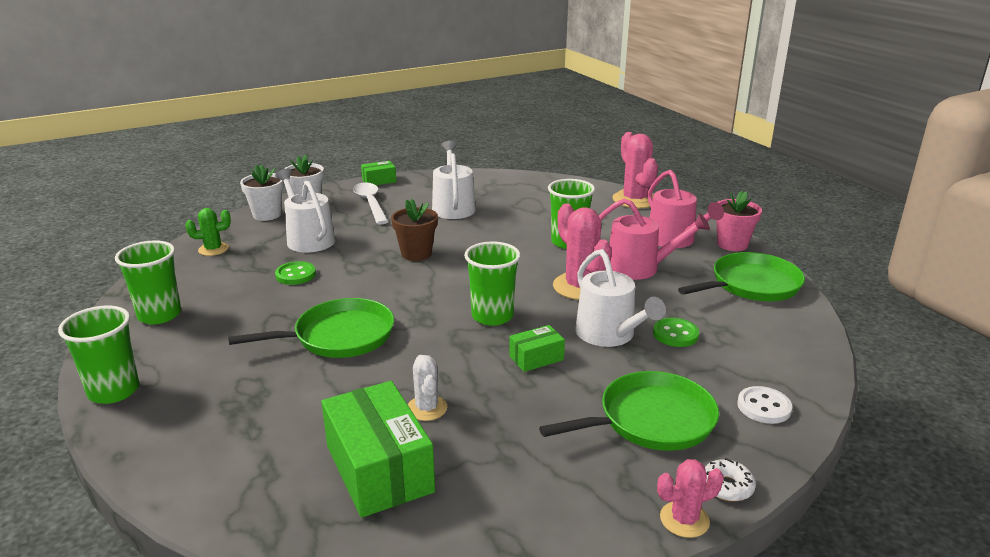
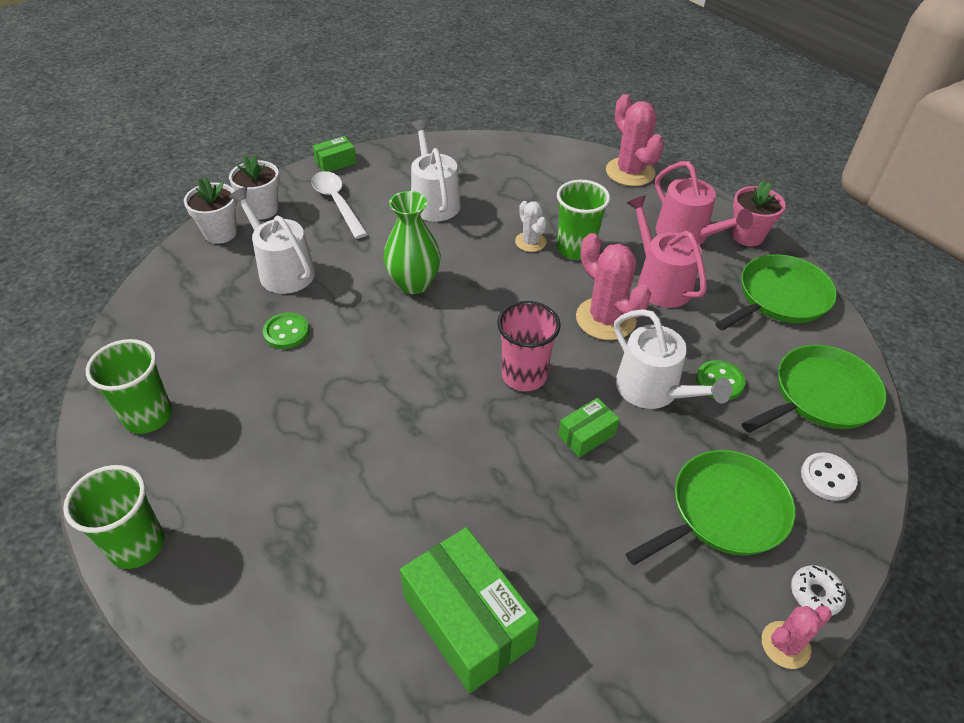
camera: 10 degrees left, 20 degrees up
(213, 249) = (175, 299): green cactus -> none
(339, 336) = (366, 426): green pan -> green pan (820, 395)
(416, 254) = (414, 283): brown flower pot -> green vase
(427, 408) = (492, 525): white cactus -> white cactus (530, 242)
(492, 316) = (524, 375): green cup -> pink cup
(639, 268) = (660, 283): pink watering can -> pink watering can turned 120 degrees counterclockwise

